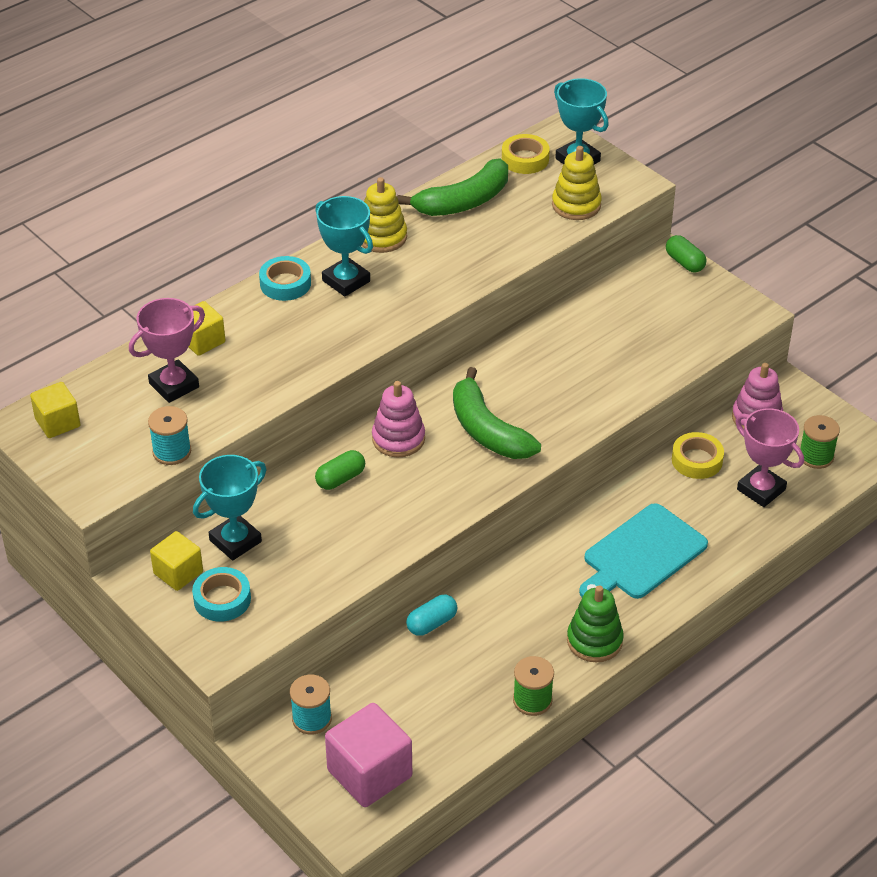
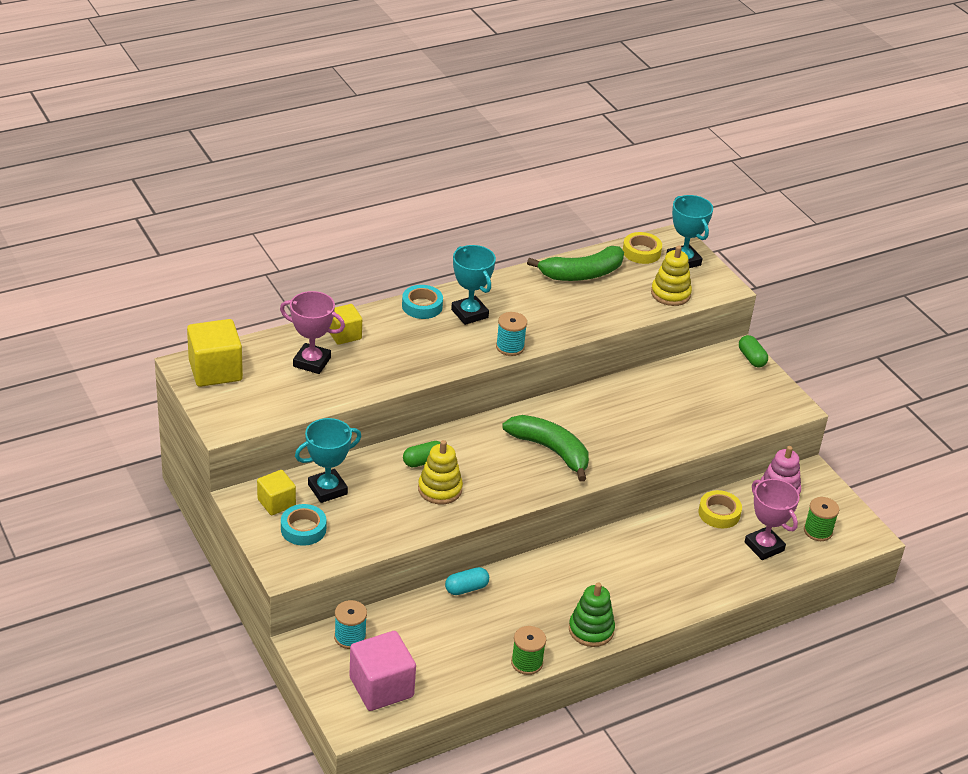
camera: 10 degrees right, 5 degrees down
(57, 422) = (215, 370): yellow cube -> yellow cube, size x1.65
(172, 451) = (294, 409): turquoise spool -> turquoise spool (510, 347)
(174, 385) = (312, 362): pink trophy -> pink trophy turned 45 degrees clockwise
(382, 237) = (508, 287): yellow stacking toy -> yellow stacking toy (440, 489)
(398, 439) = (478, 442): pink stacking toy -> none
(487, 430) = (550, 450): green banana -> green banana turned 150 degrees clockwise
(642, 554) = (650, 574): turquoise cutting board -> none

